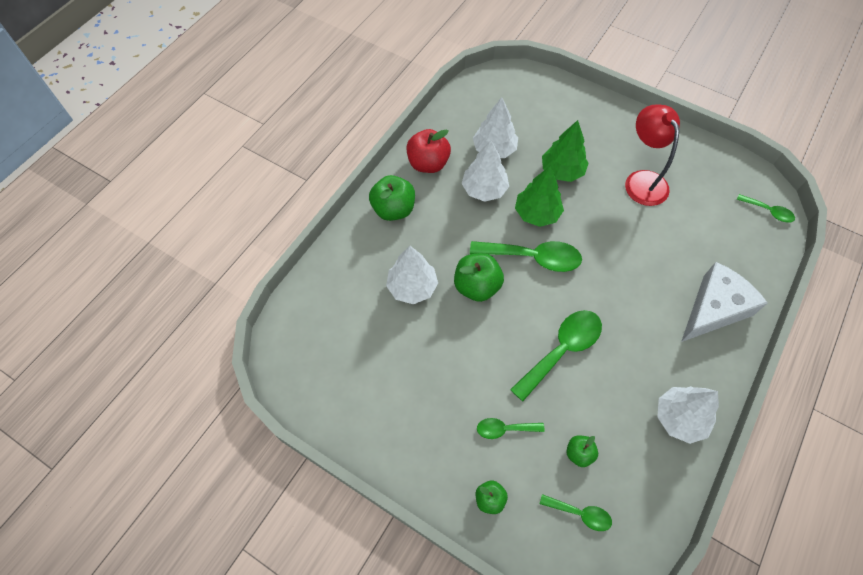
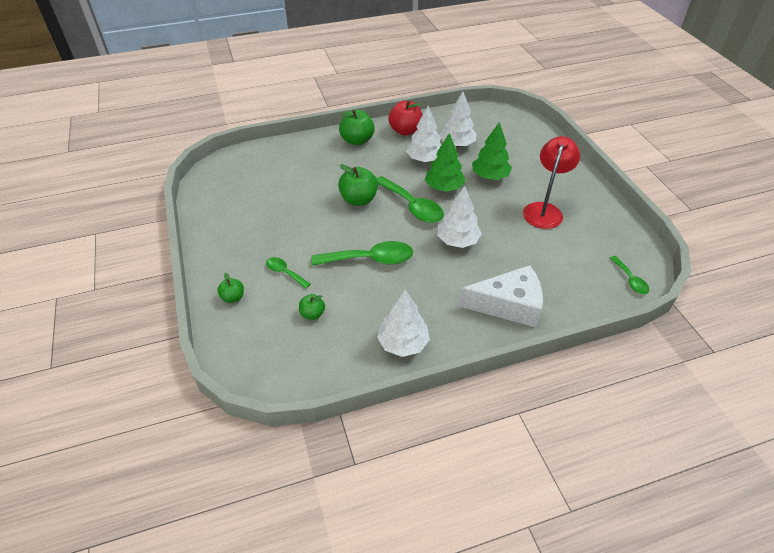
camera: 40 degrees right, 15 degrees down
(412, 287) = (321, 179): white tree -> white tree (457, 241)
(580, 513) = (273, 342): green spoon -> none

